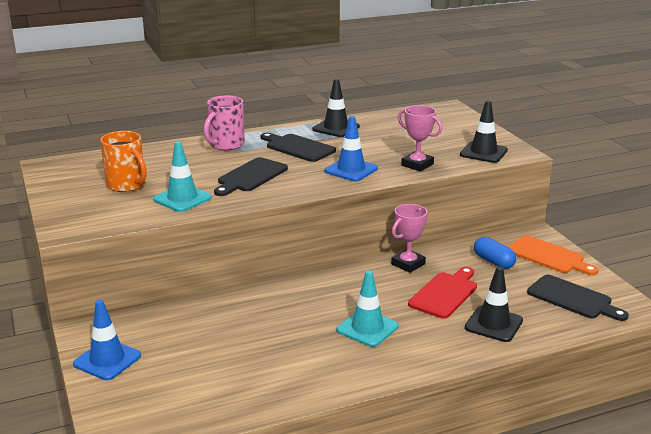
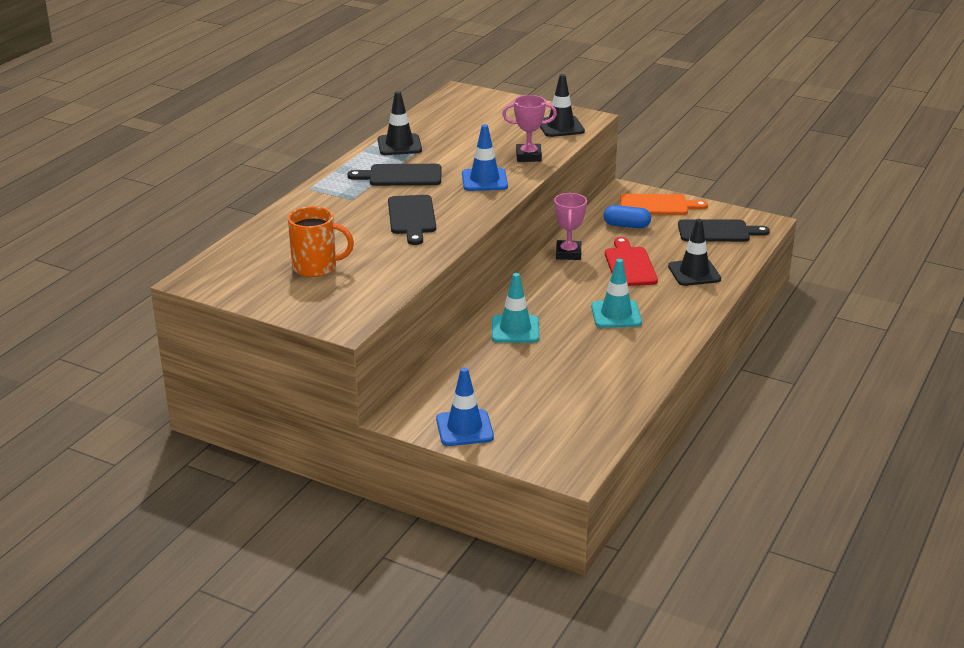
camera: 40 degrees left, 5 degrees up
(182, 199) = (392, 259): turquoise traffic cone -> turquoise traffic cone (515, 329)
(226, 145) = (330, 196): pink mug -> none

